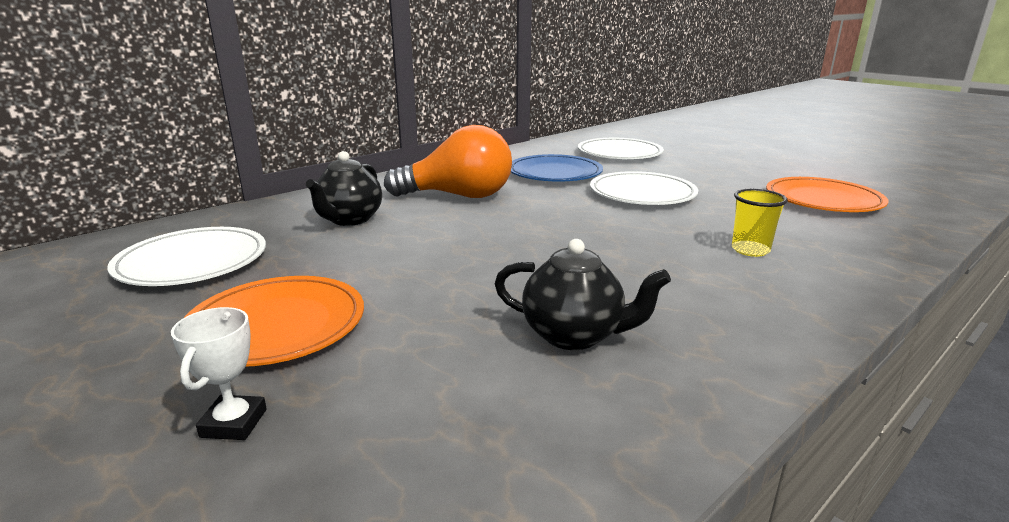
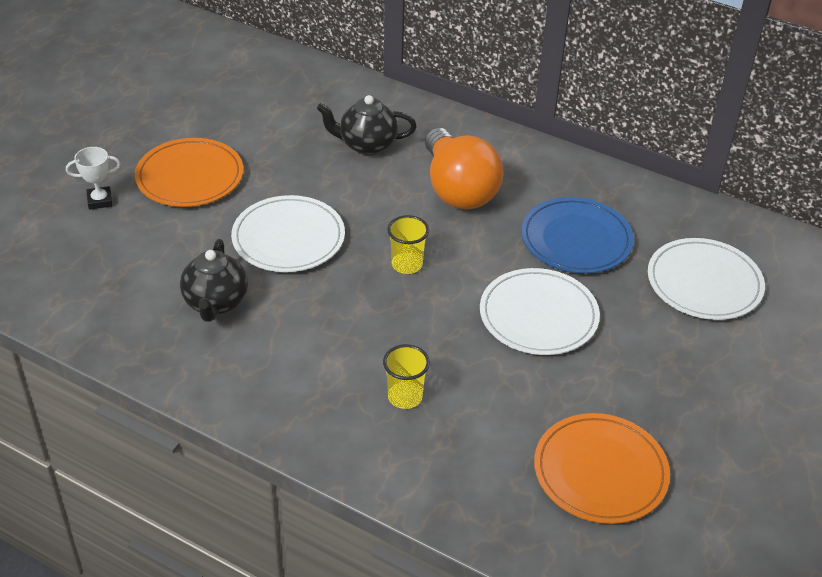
camera: 70 degrees right, 20 degrees up
(192, 262) = (259, 106): white plate -> white plate (288, 238)
(554, 226) = (407, 264): none -> yellow cup

